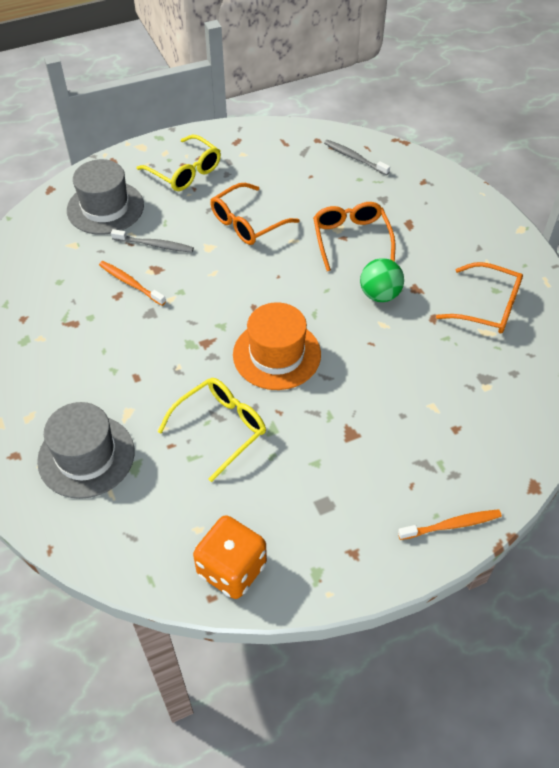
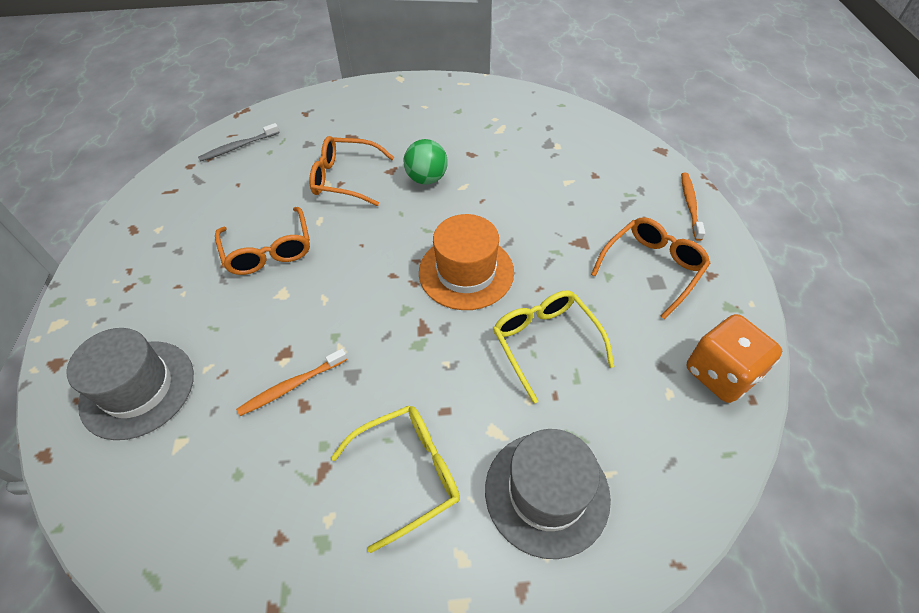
camera: 70 degrees left, 0 degrees up
(154, 245) = (243, 346): grey toothbrush -> none
(184, 171) = (141, 288): yellow glasses -> yellow glasses (407, 474)
(486, 307) = (473, 121): orange glasses -> orange glasses (651, 269)

